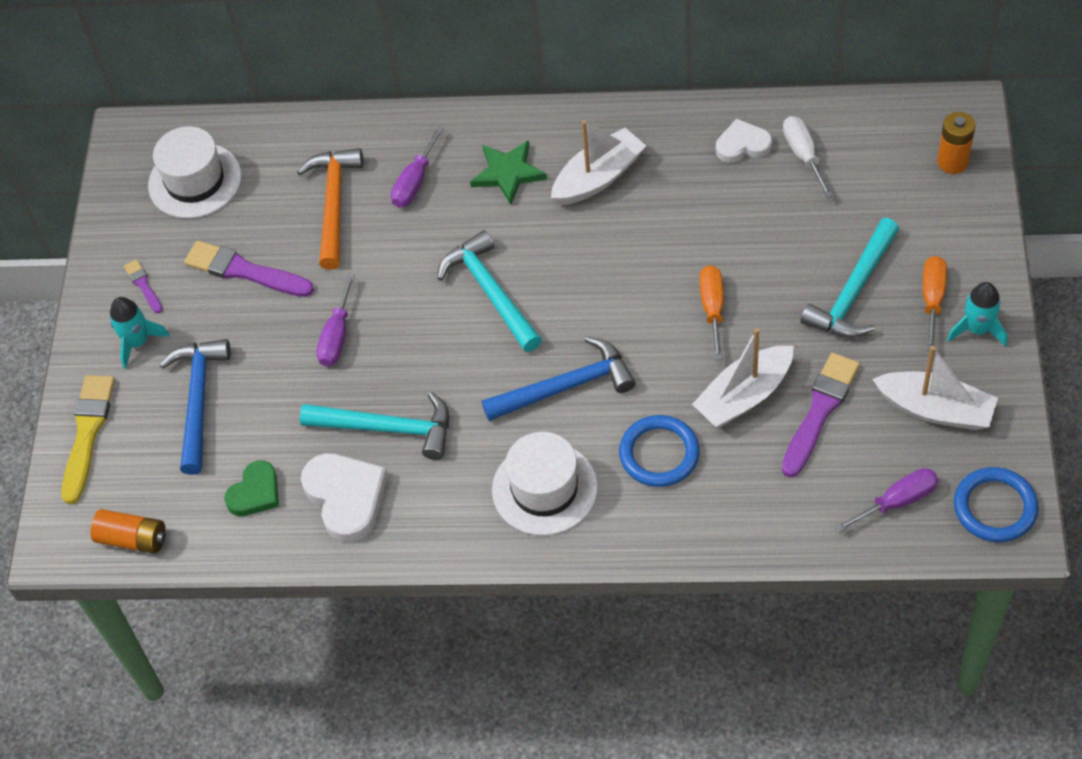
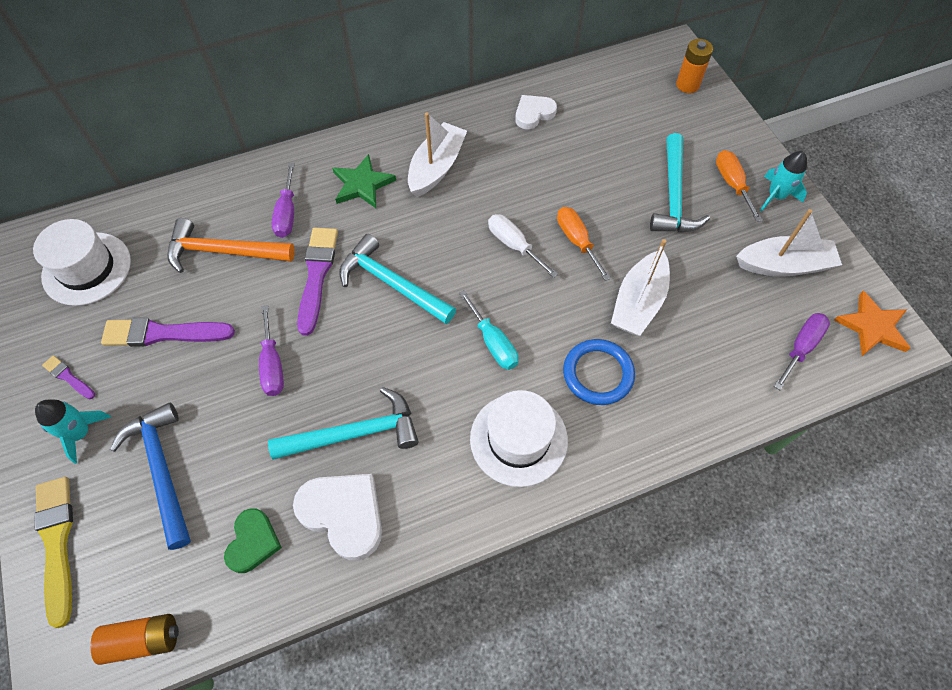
camera: 30 degrees left, 5 degrees up
(334, 204) = (223, 251): orange hammer -> orange hammer turned 60 degrees counterclockwise
(566, 387) = (493, 343): blue hammer -> turquoise screwdriver
(803, 155) = (581, 108): white screwdriver -> white screwdriver (514, 245)
(820, 411) = (702, 295): purple brush -> purple brush (317, 275)
(995, 507) = (872, 327): blue ring -> orange star

